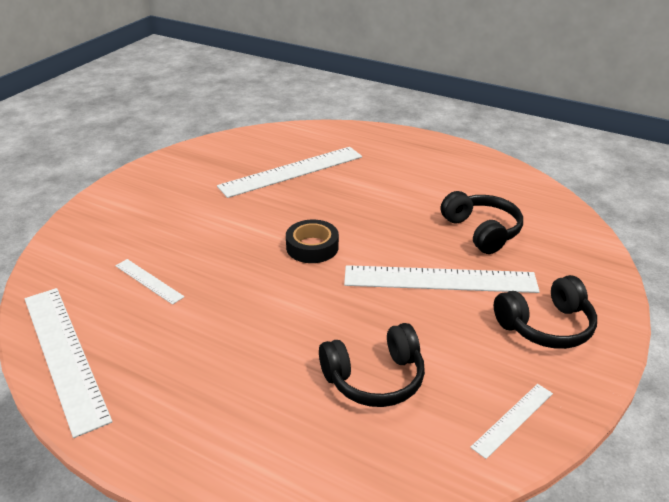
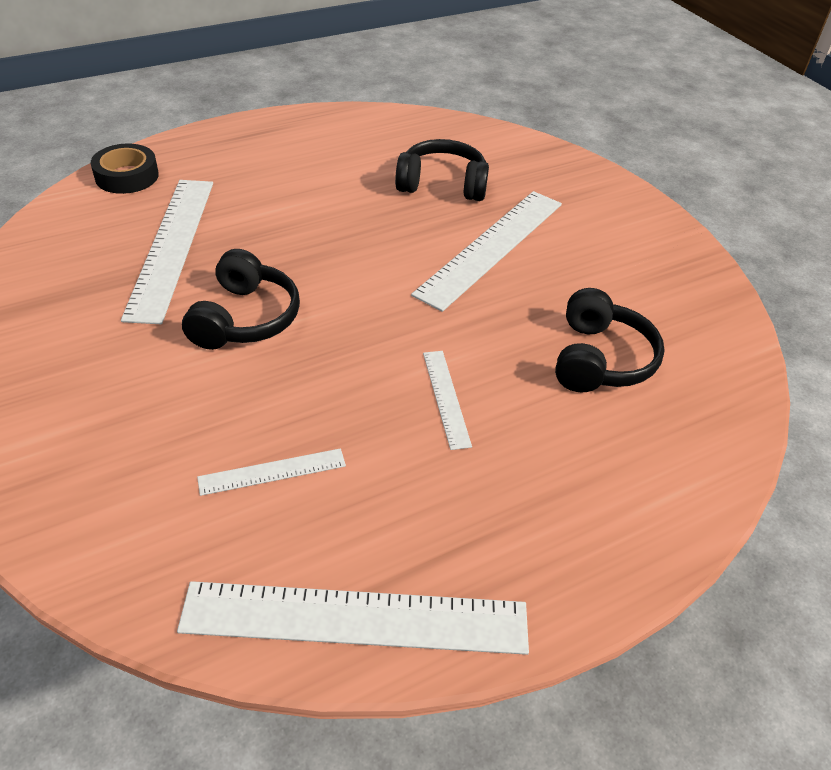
camera: 60 degrees left, 10 degrees up
(312, 247) = (349, 302): black tape -> black tape (127, 176)
(513, 419) = (704, 305): white ruler -> white ruler (446, 398)
(546, 326) = (606, 226): black headphones -> black headphones (245, 318)

